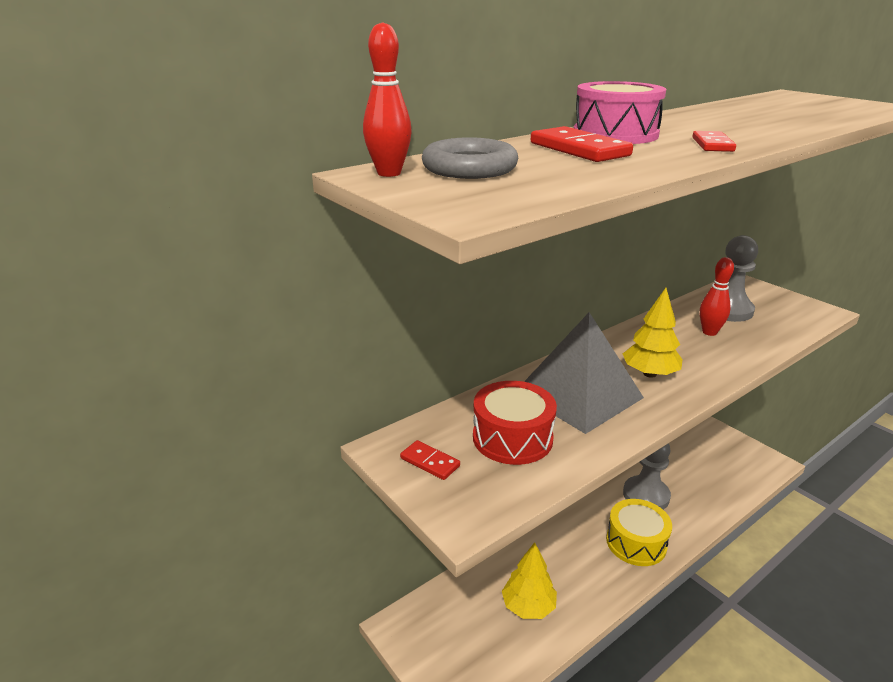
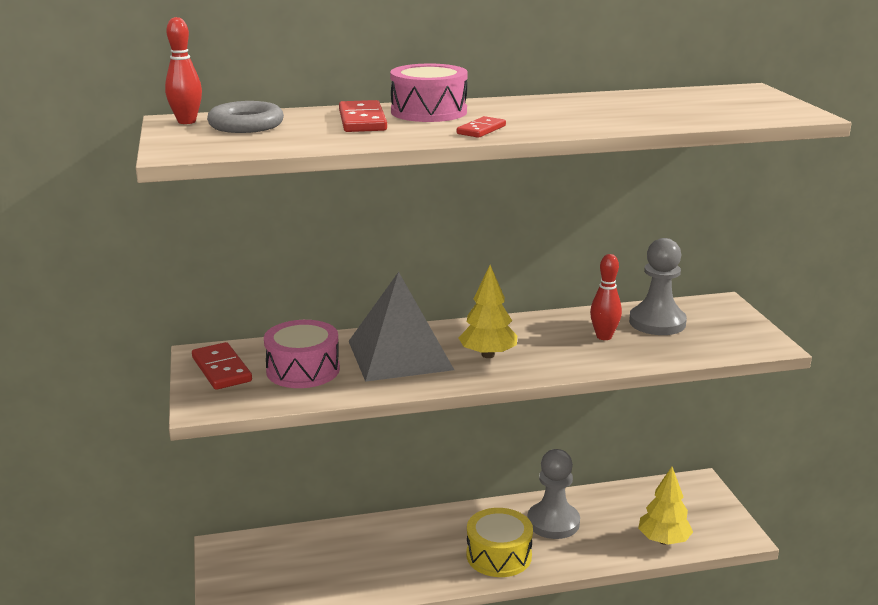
camera: 25 degrees right, 5 degrees down
(429, 462) = (221, 369): red domino -> red domino, size x1.61
(512, 438) = (303, 370): red drum -> pink drum
(528, 606) = (345, 569): yellow tree -> yellow tree (663, 540)

